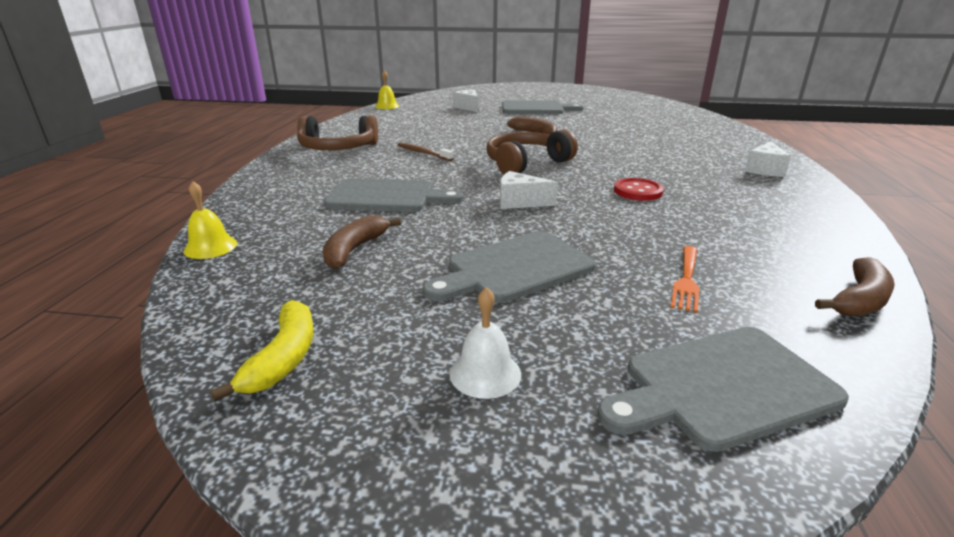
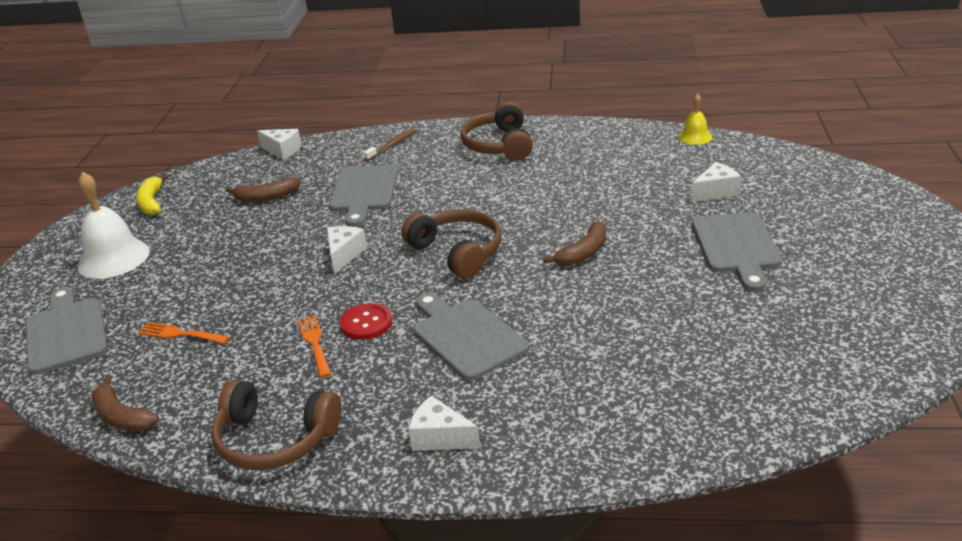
camera: 90 degrees right, 5 degrees up
(210, 247) = (282, 150): yellow bell -> white cheese
(283, 358) = (152, 202): yellow banana -> yellow banana turned 75 degrees clockwise
(355, 249) = (266, 197): brown banana -> brown banana turned 150 degrees clockwise
(423, 153) = (488, 190): brown toothbrush -> brown toothbrush (392, 145)
(485, 373) = (113, 258): white bell -> white bell, size x1.87
(514, 268) = (221, 260): grey cutting board -> grey cutting board (466, 336)
(674, 209) = (314, 343): none -> orange fork
(816, 218) = (274, 439): none -> brown headphones

